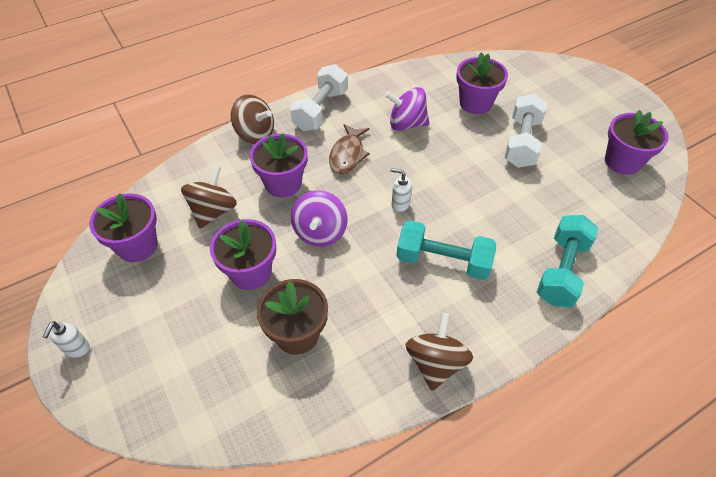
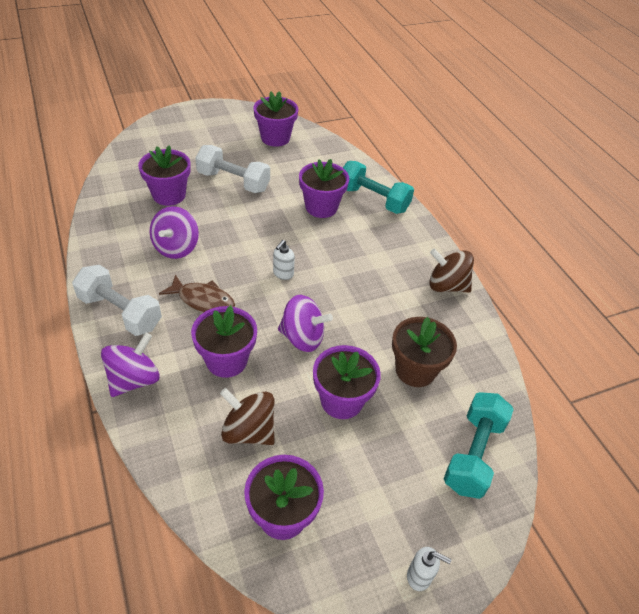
camera: 85 degrees left, 5 degrees down
(255, 134) = (134, 379): brown spinning top -> purple spinning top
(443, 261) = (353, 260): turquoise dumbbell -> turquoise dumbbell (473, 454)
(519, 221) = (321, 207): none -> purple flower pot

